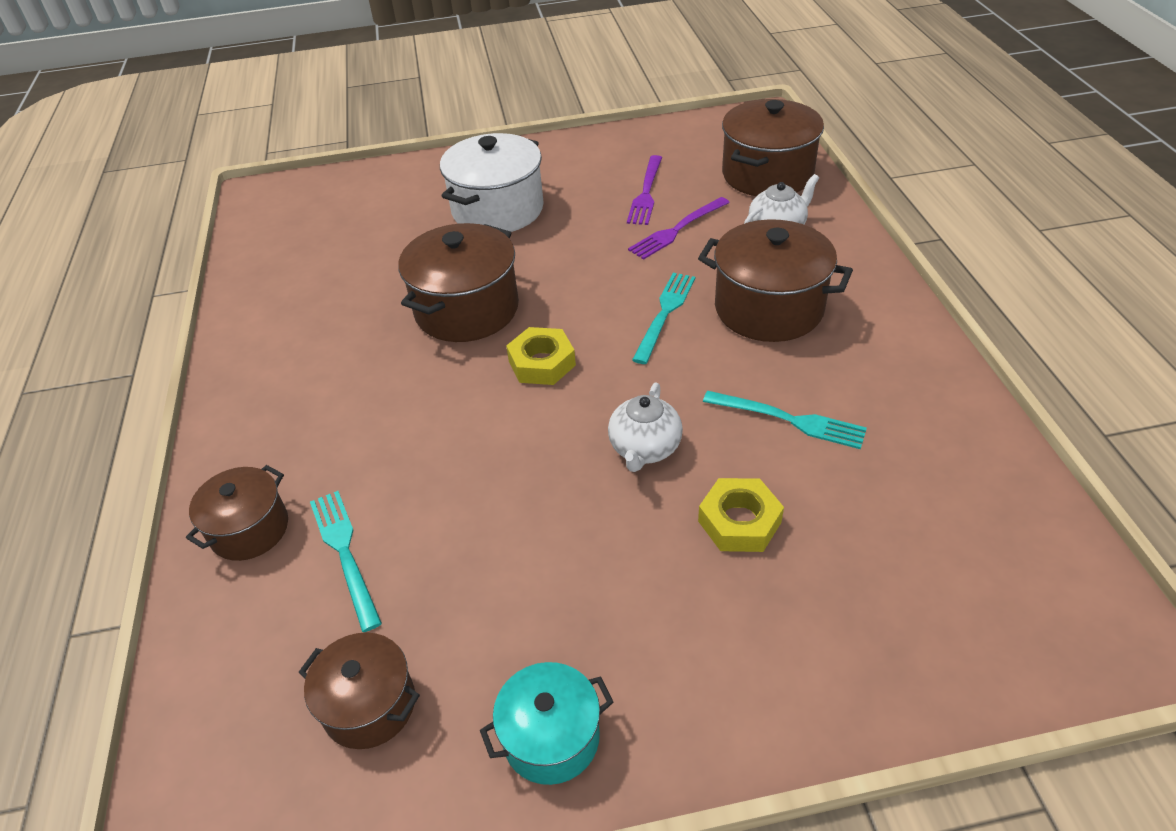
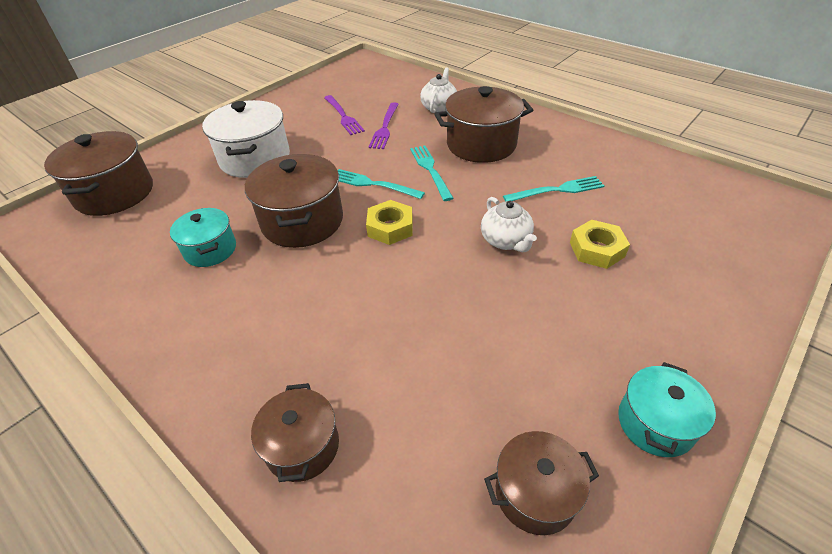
camera: 40 degrees left, 0 degrees up
(344, 552) = (396, 411): turquoise fork -> turquoise fork (372, 184)
(360, 298) = (210, 250): none -> turquoise pot
(767, 174) = (401, 85): brown pot -> brown pot (115, 193)

